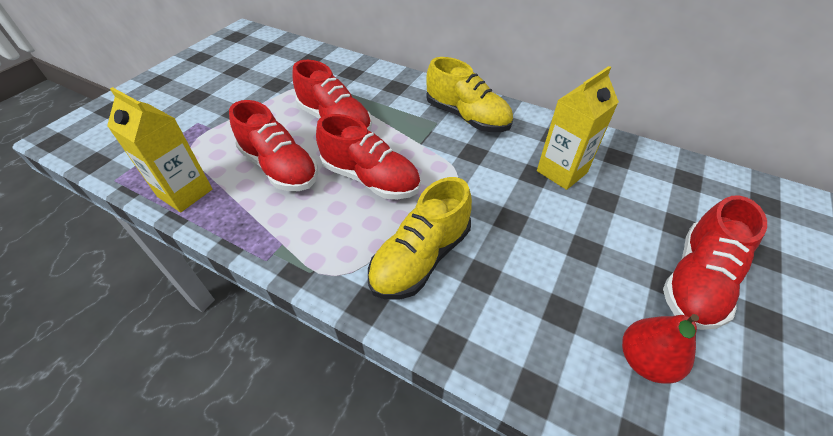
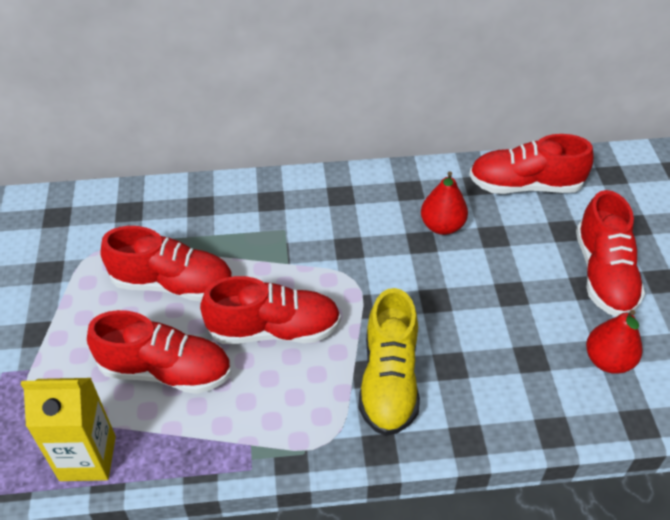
camera: 35 degrees left, 0 degrees up
(467, 117) = (309, 208): yellow shoe -> none
(561, 172) = (442, 226): yellow carton -> red pear
(664, 175) = (525, 185): none -> red shoe

